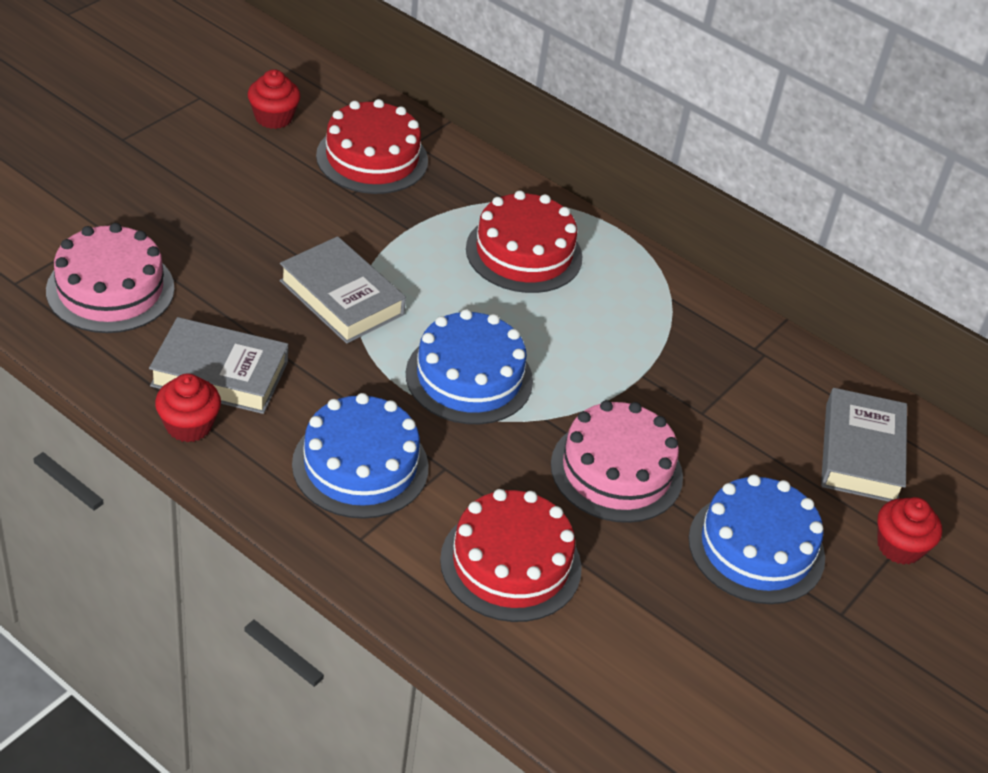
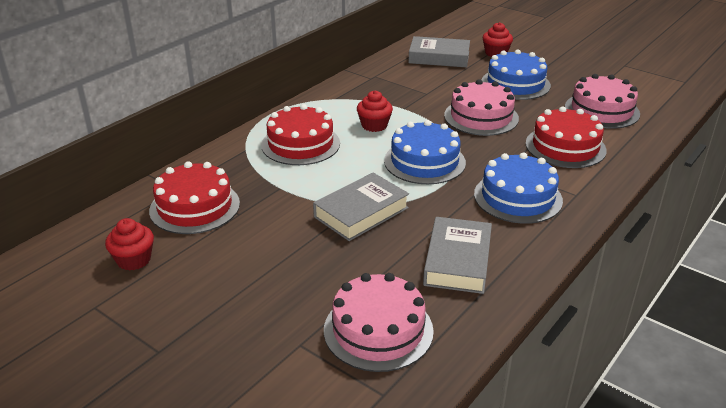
camera: 85 degrees left, 10 degrees down
(189, 425) = (515, 270): red cupcake -> red cupcake (374, 125)
(652, 659) = (601, 110): none -> pink cake

